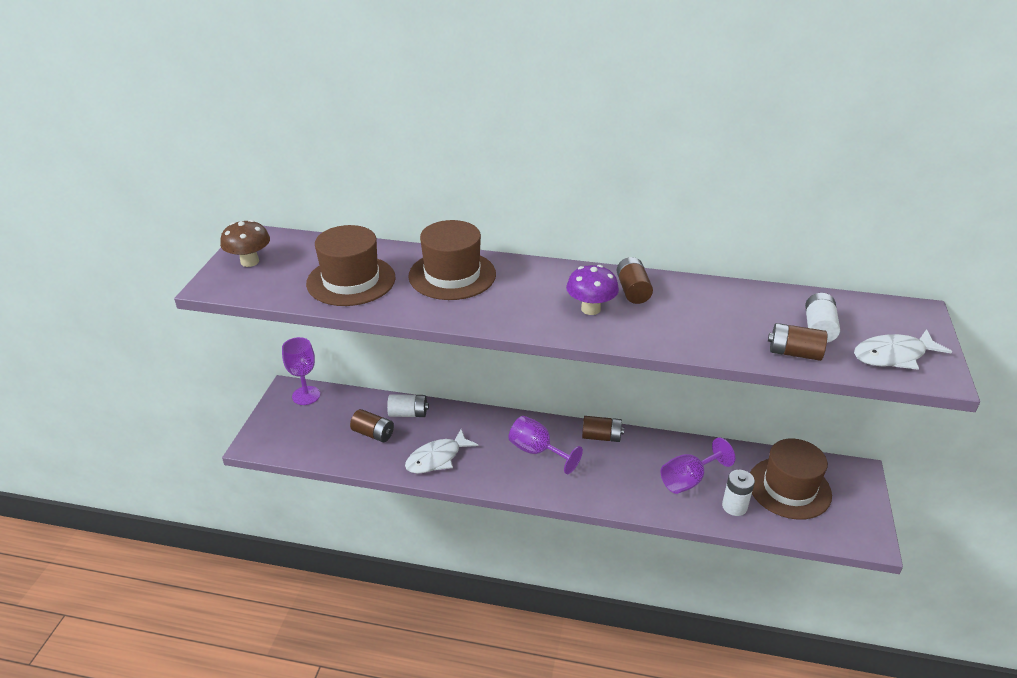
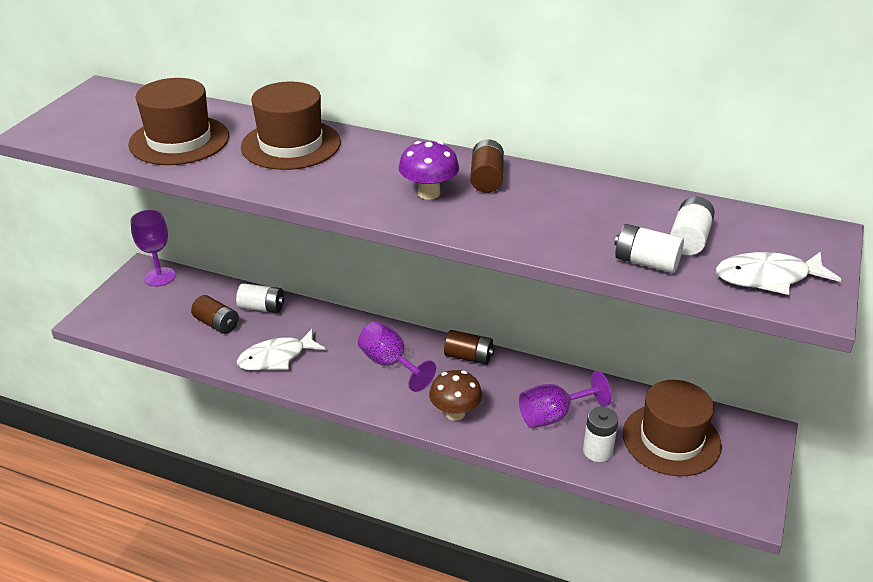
camera: 10 degrees right, 0 degrees up
(250, 262) = (83, 112): brown mushroom -> brown mushroom (455, 413)
(794, 353) = (646, 262): brown battery -> white battery

